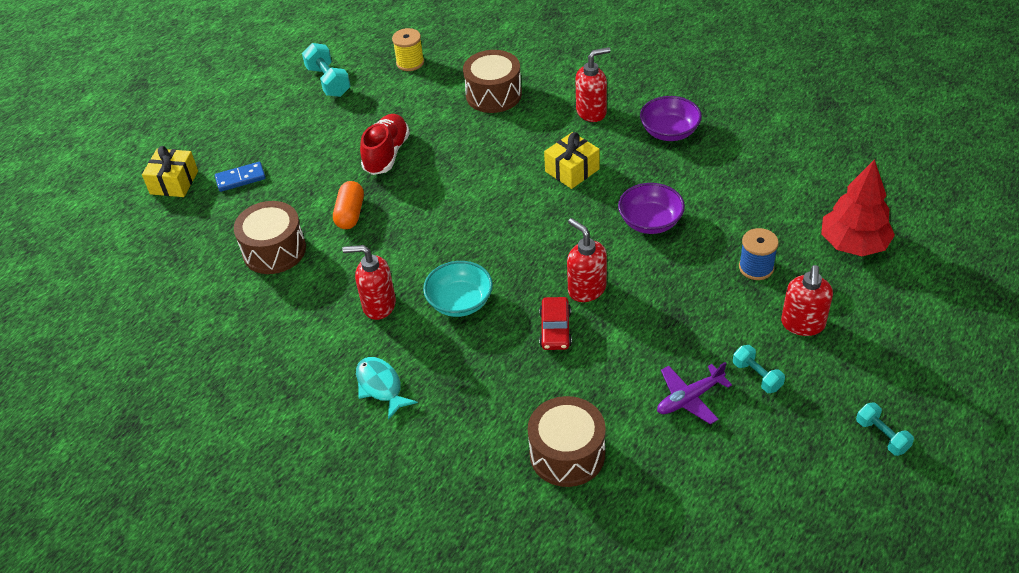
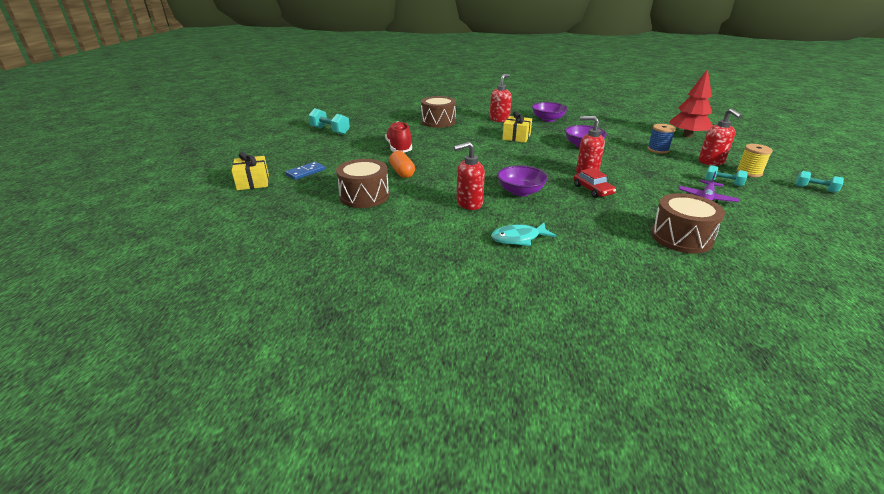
camera: 30 degrees left, 15 degrees down
(381, 386) = (518, 238): turquoise fish -> turquoise fish turned 45 degrees counterclockwise
(410, 63) = (375, 119): yellow spool -> yellow spool (749, 172)
(460, 302) = (520, 192): turquoise bowl -> purple bowl

